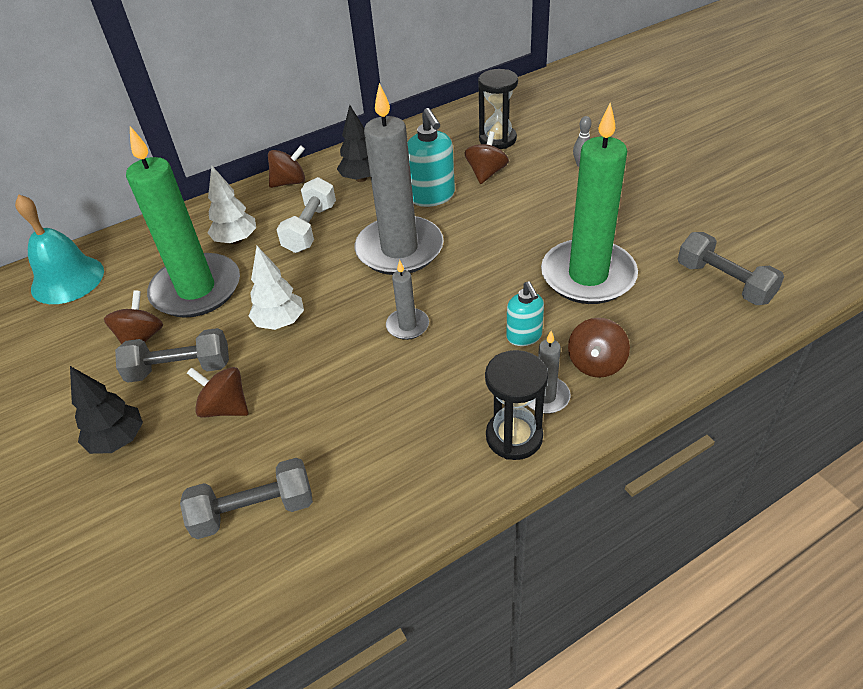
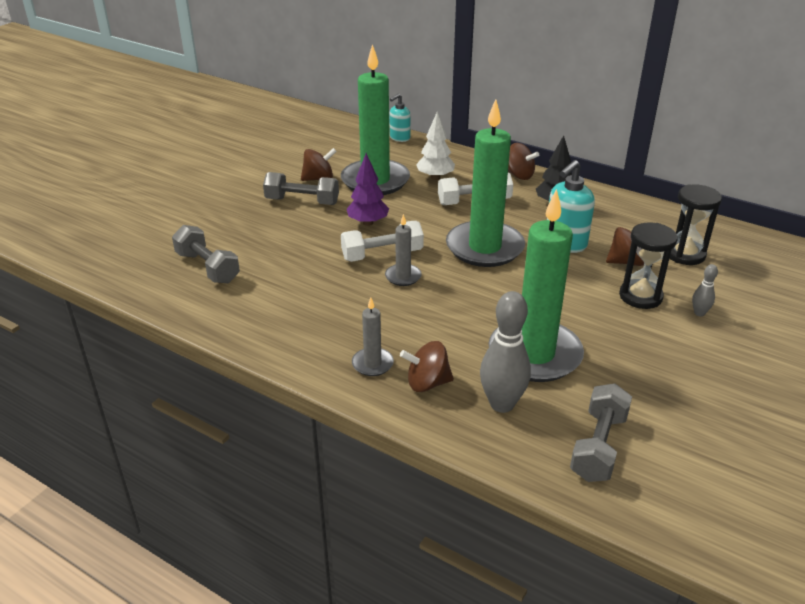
camera: 60 degrees right, 10 degrees down
(67, 279) = (350, 135): turquoise bell -> none
(118, 440) = (235, 203): black tree -> none
(180, 369) = (302, 201): grey dumbbell -> grey dumbbell turned 45 degrees counterclockwise
(225, 407) = (280, 229): brown spinning top -> none
(280, 322) = (368, 223): white tree -> purple tree
(354, 329) = (382, 254): none -> white dumbbell
(399, 249) = (484, 247): grey candle -> green candle
(514, 437) = (323, 358): black hourglass -> black hourglass (640, 296)
(524, 336) = (431, 336): turquoise soap dispenser -> turquoise soap dispenser (399, 138)
(648, 321) = (502, 404): none -> grey bowling pin

